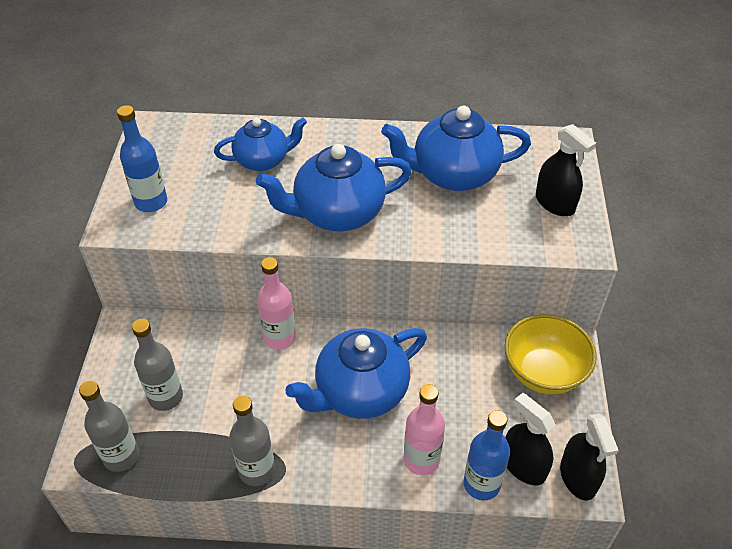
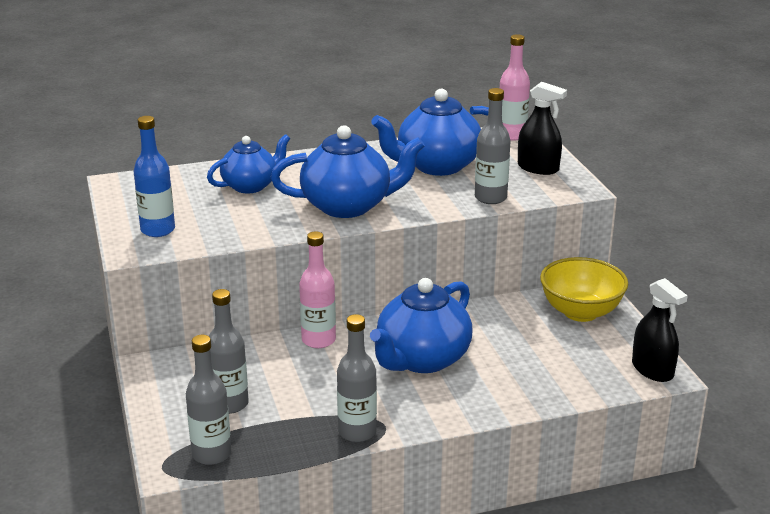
camera: 20 degrees left, 20 degrees down
(337, 213) = (348, 206): blue teapot -> blue teapot turned 150 degrees counterclockwise
(421, 459) = (508, 390): pink bottle -> pink bottle (511, 135)
(481, 484) = (572, 393): blue bottle -> none
(483, 237) = (490, 198): none -> grey bottle
(523, 466) = (601, 373): black spray bottle -> none

